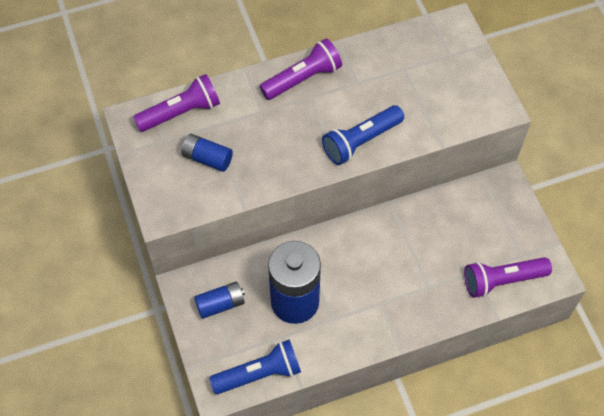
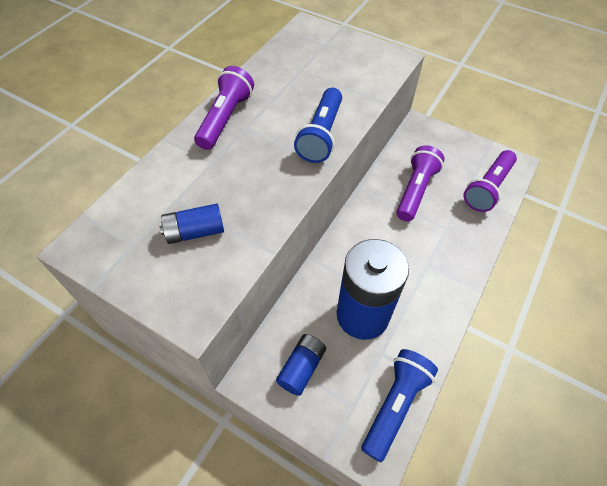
camera: 40 degrees left, 5 degrees down
(181, 112) = (131, 208): purple flashlight -> purple flashlight (415, 190)

